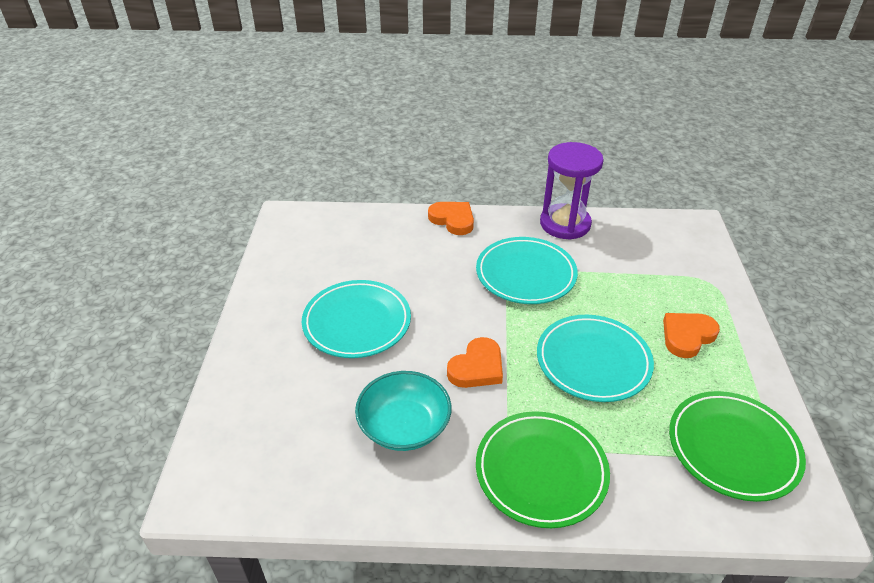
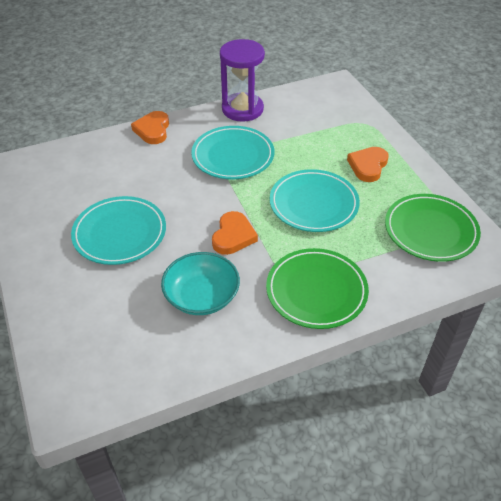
camera: 25 degrees left, 5 degrees up
(453, 220) = (153, 130): orange heart -> orange heart turned 105 degrees counterclockwise

